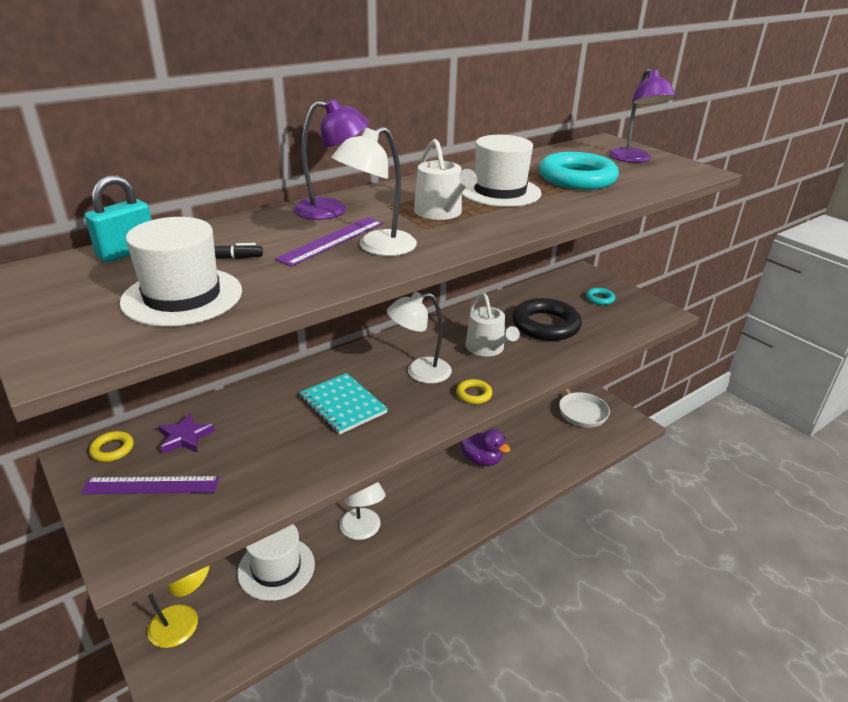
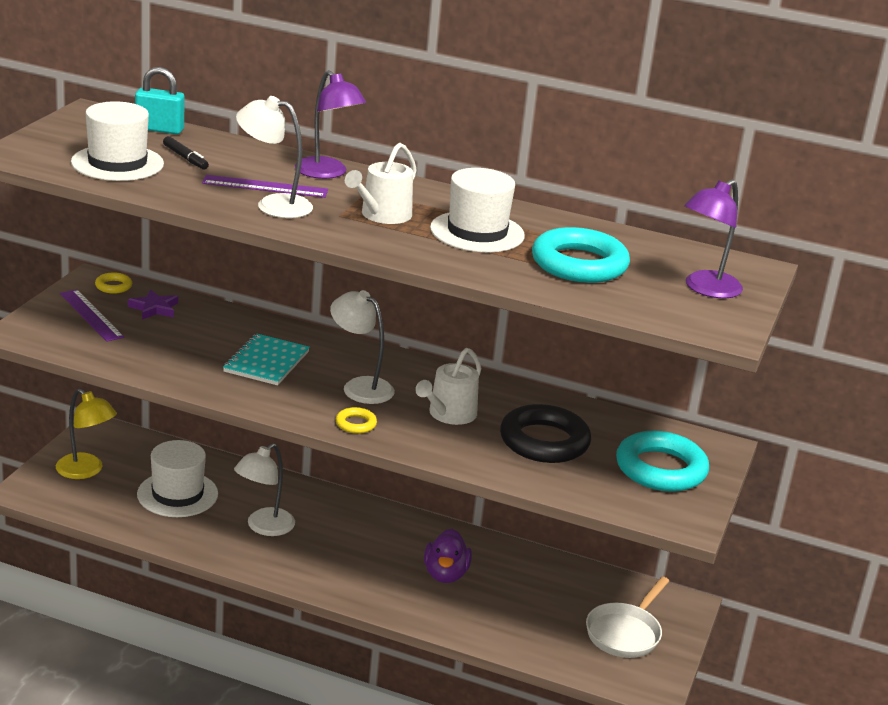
camera: 55 degrees right, 5 degrees down
(600, 299) = (660, 469): turquoise ring -> turquoise ring, size x2.21

